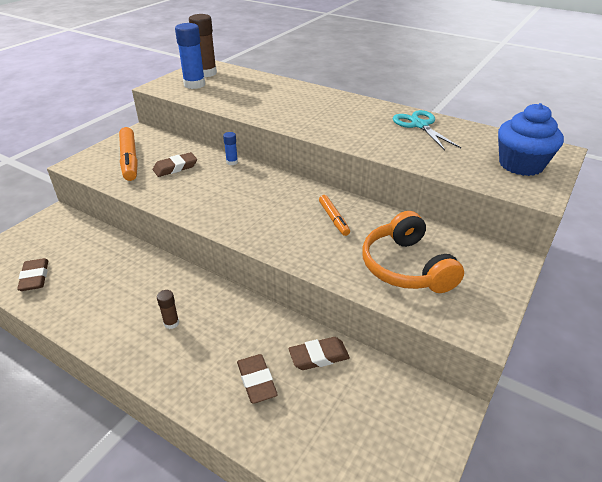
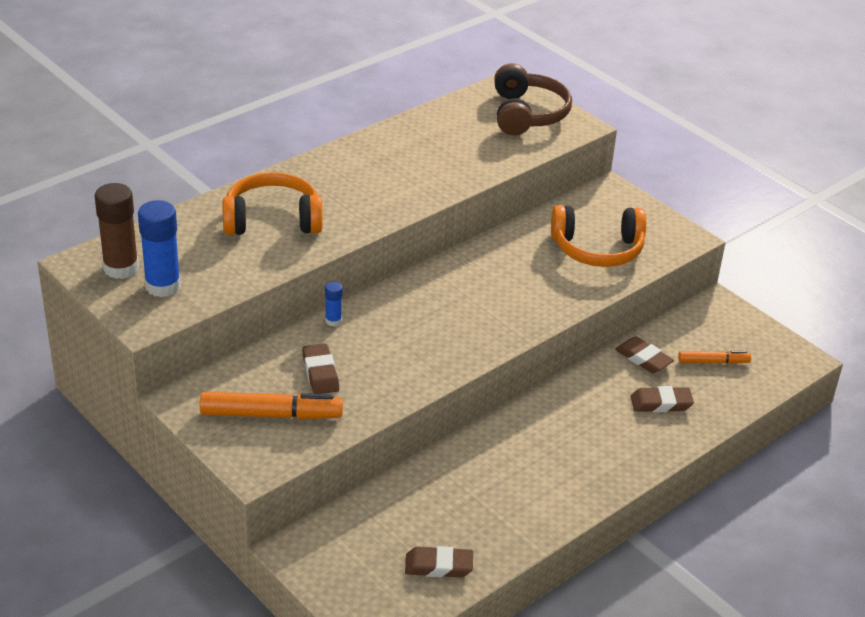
camera: 75 degrees left, 0 degrees up
(171, 323) = (566, 450): brown glue stick -> none
(280, 99) = (272, 220): none -> orange headphones
(319, 356) = (643, 358): brown eraser -> brown eraser turned 45 degrees counterclockwise
(333, 219) = (501, 271): orange marker -> orange marker (713, 362)
(419, 125) = (411, 141): turquoise scissors -> none
(521, 165) = (527, 114): blue cupcake -> brown headphones

